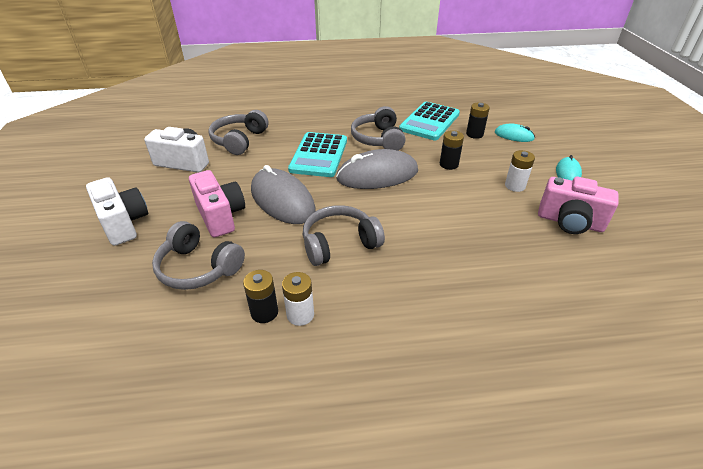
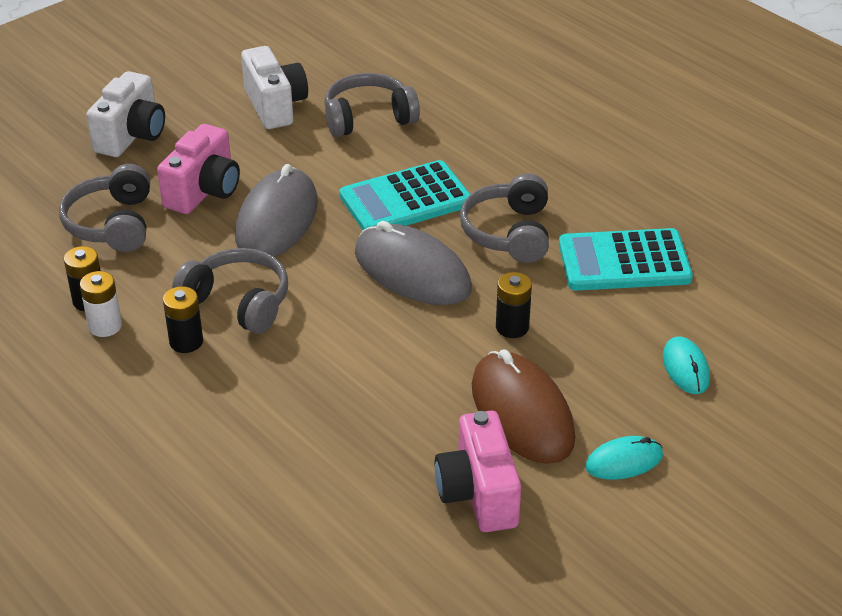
camera: 55 degrees right, 0 degrees up
(378, 139) = (509, 233): grey headphones -> grey headphones turned 45 degrees counterclockwise
(474, 134) = (638, 323): black battery -> black battery (186, 342)
(515, 186) = (522, 412): white battery -> brown mouse

